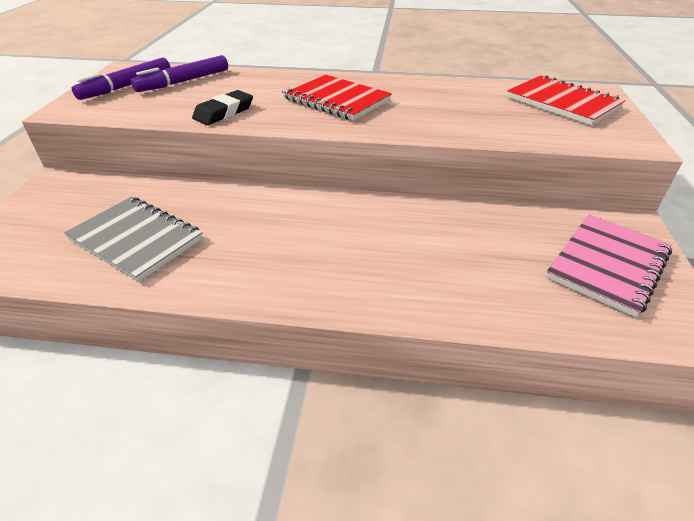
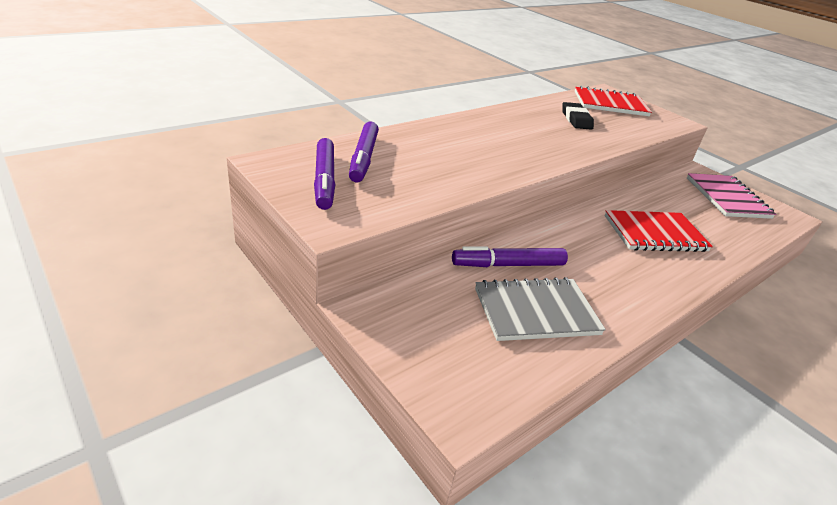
camera: 50 degrees left, 5 degrees down
(193, 202) = (508, 265): none -> purple marker
(224, 112) = (466, 176): black eraser -> black eraser (576, 119)
(336, 99) = (507, 139): red notebook -> red notebook (654, 234)

